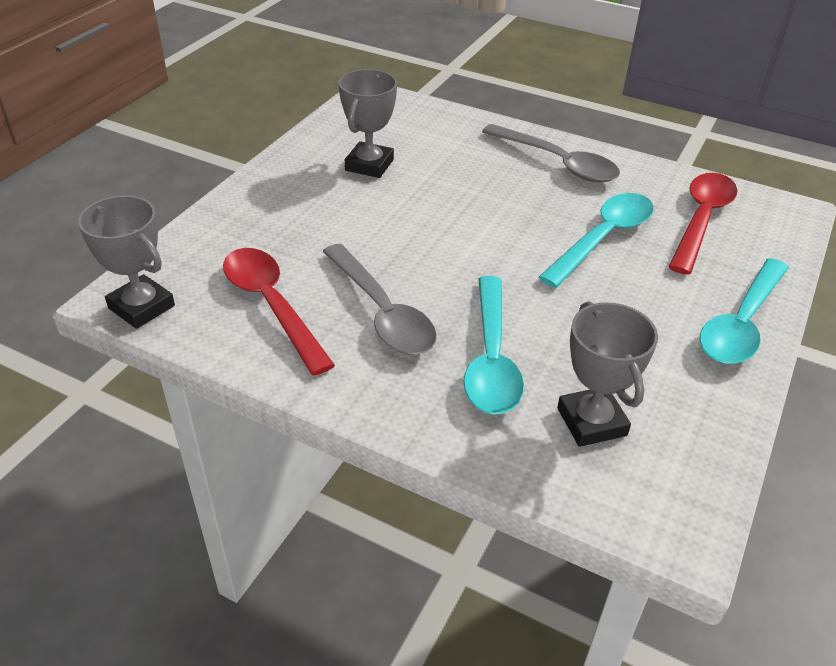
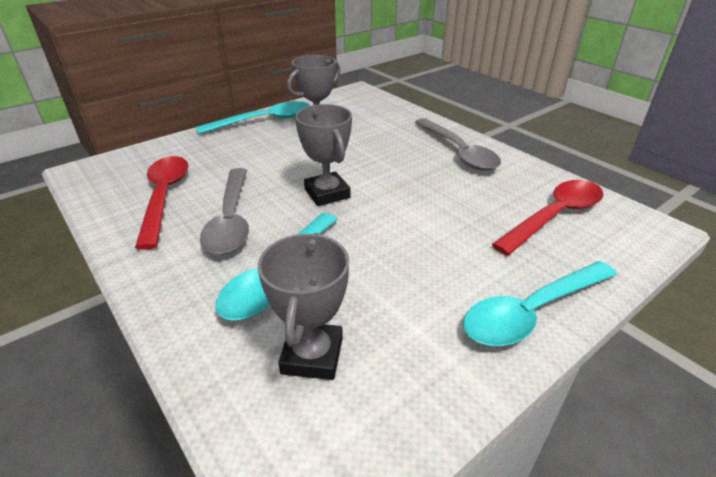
camera: 25 degrees right, 5 degrees down
(141, 307) = (89, 178): grey trophy -> grey trophy (327, 193)
(603, 238) = (452, 210): turquoise spoon -> turquoise spoon (264, 121)

